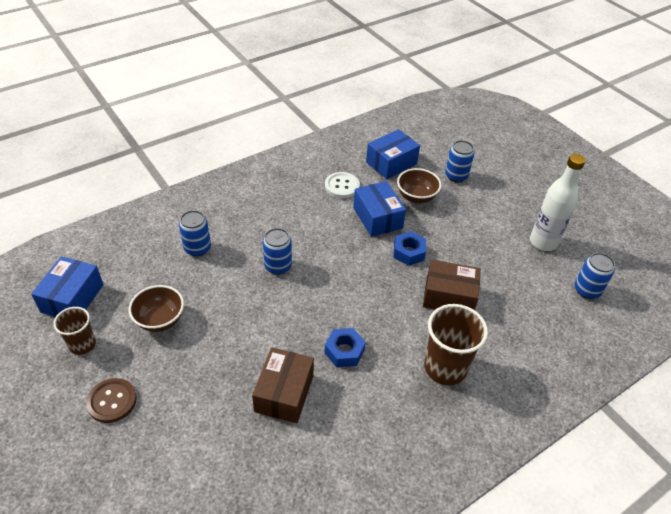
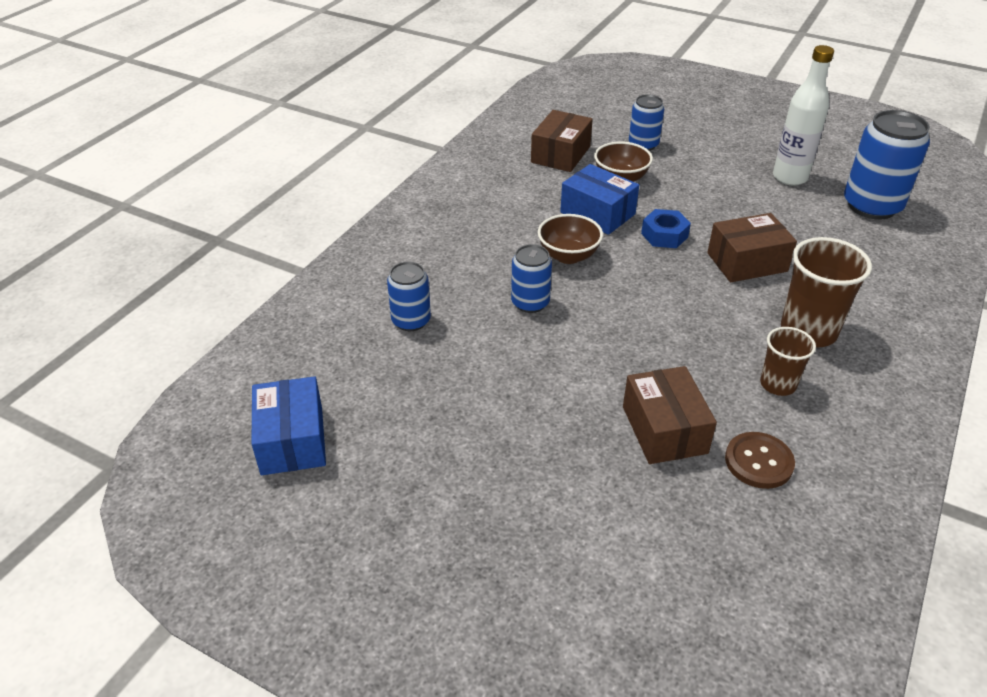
camera: 25 degrees left, 5 degrees down
(82, 344) = (358, 487): brown cup -> brown cup (778, 384)
(112, 401) = (462, 533): brown button -> brown button (758, 462)
(160, 320) = (438, 417): brown bowl -> brown bowl (568, 256)
(342, 186) = (526, 195): white button -> none
(344, 351) = (689, 359): blue nut -> none
(391, 163) = (560, 154): blue box -> brown box
(587, 290) = (871, 206): blue can -> blue can, size x1.74

